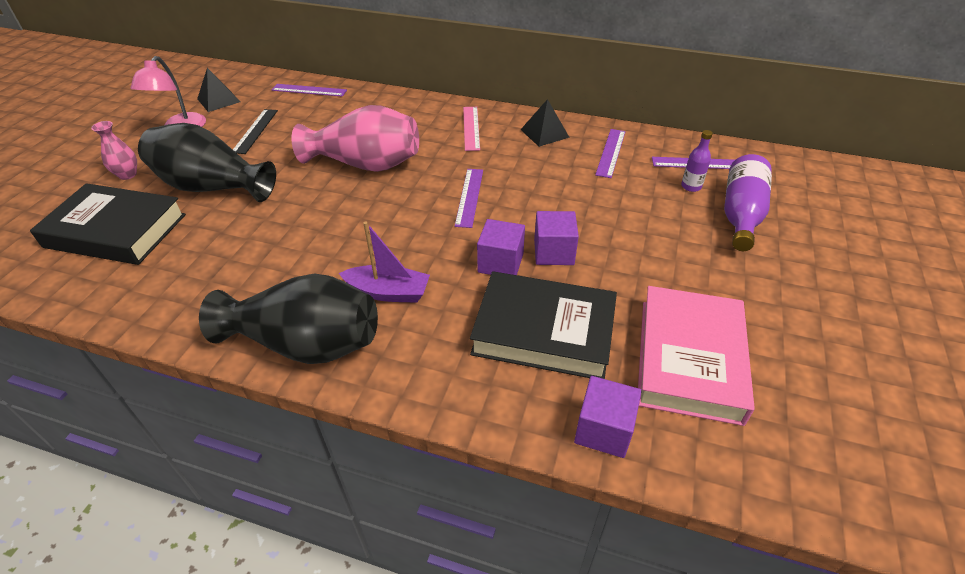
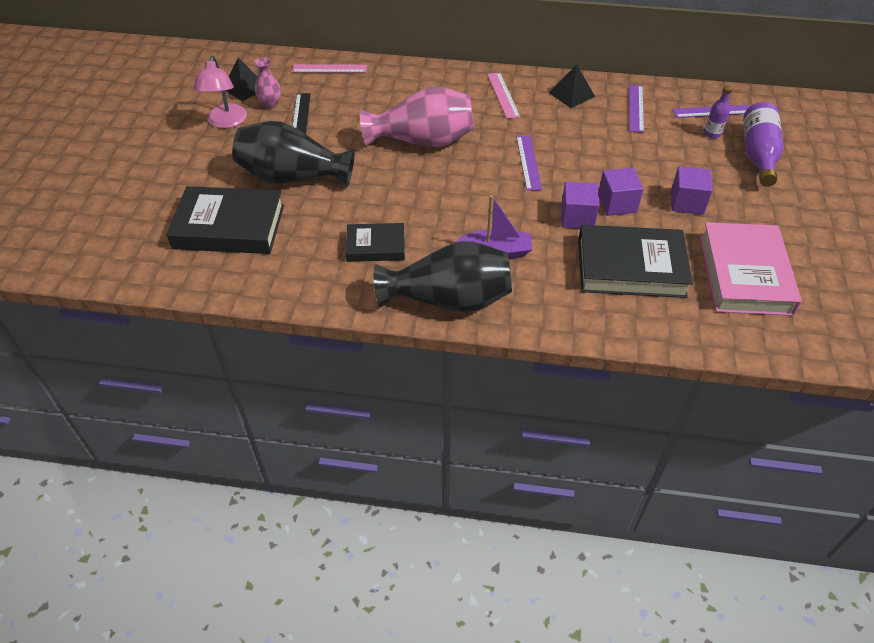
camera: 10 degrees left, 5 degrees up
(127, 175) = (204, 173): pink vase -> pink vase (270, 104)
(256, 269) = (375, 246): none -> black book
(309, 90) = (329, 69): purple ruler -> pink ruler
(603, 430) = (697, 331): purple cube -> purple cube (687, 202)

